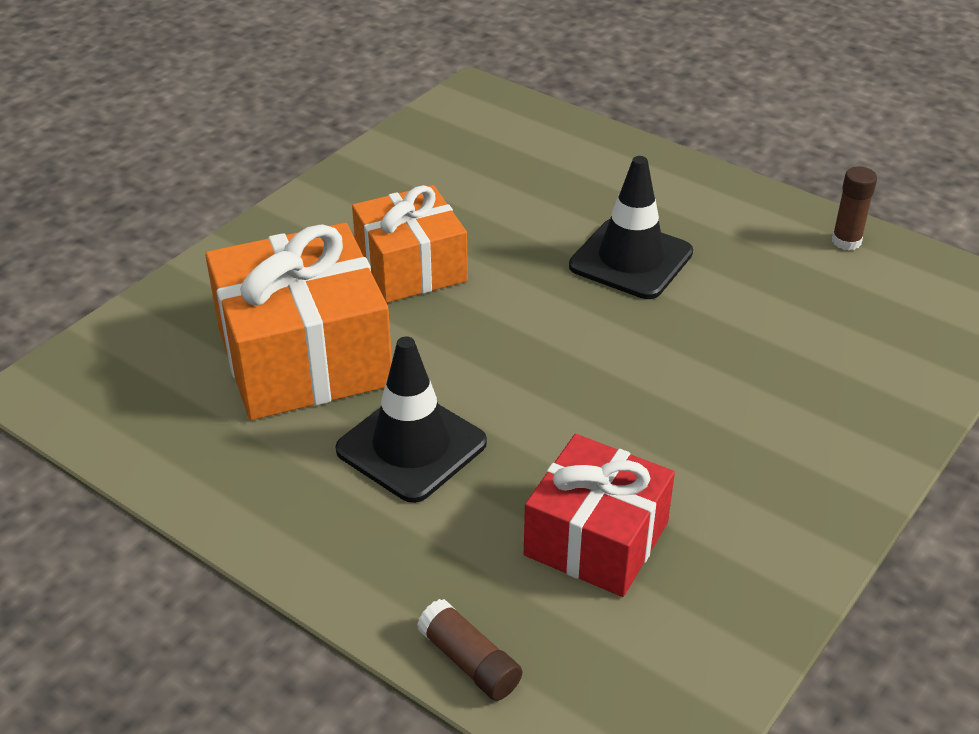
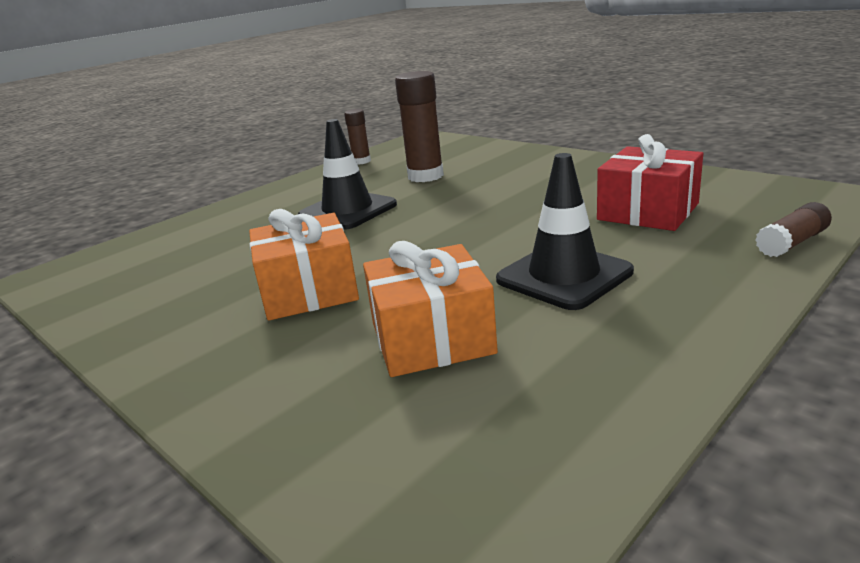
camera: 80 degrees left, 15 degrees down
(304, 357) = (432, 338): orange gift -> orange gift, size x0.66
(768, 315) = (425, 176): none -> brown glue stick

